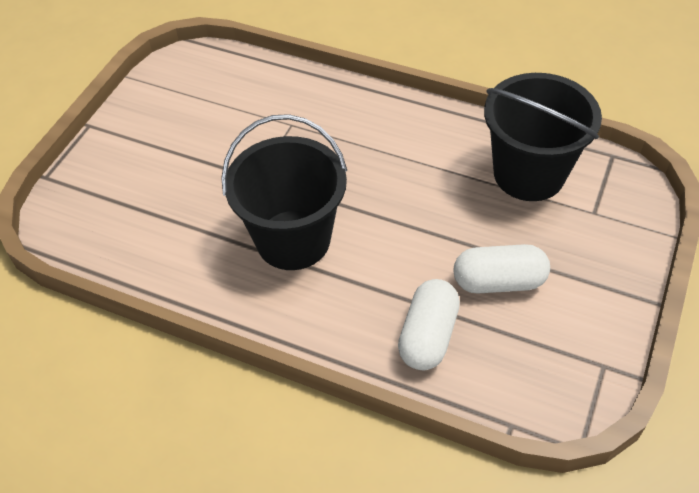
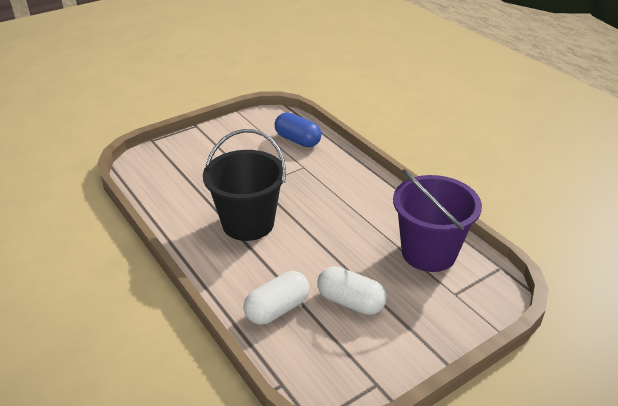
camera: 30 degrees right, 15 degrees down
(250, 87) = (297, 140): none -> blue capsule
(529, 174) = (428, 252): black bucket -> purple bucket

